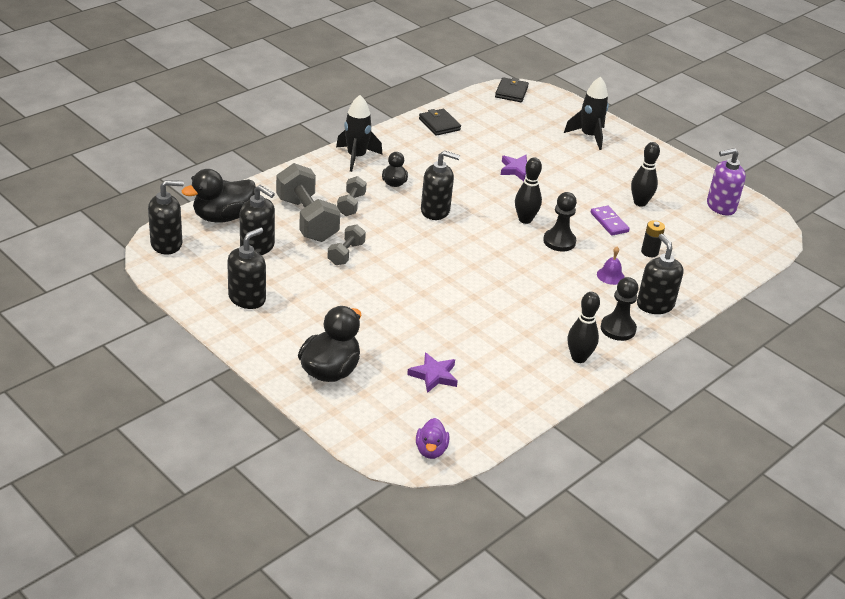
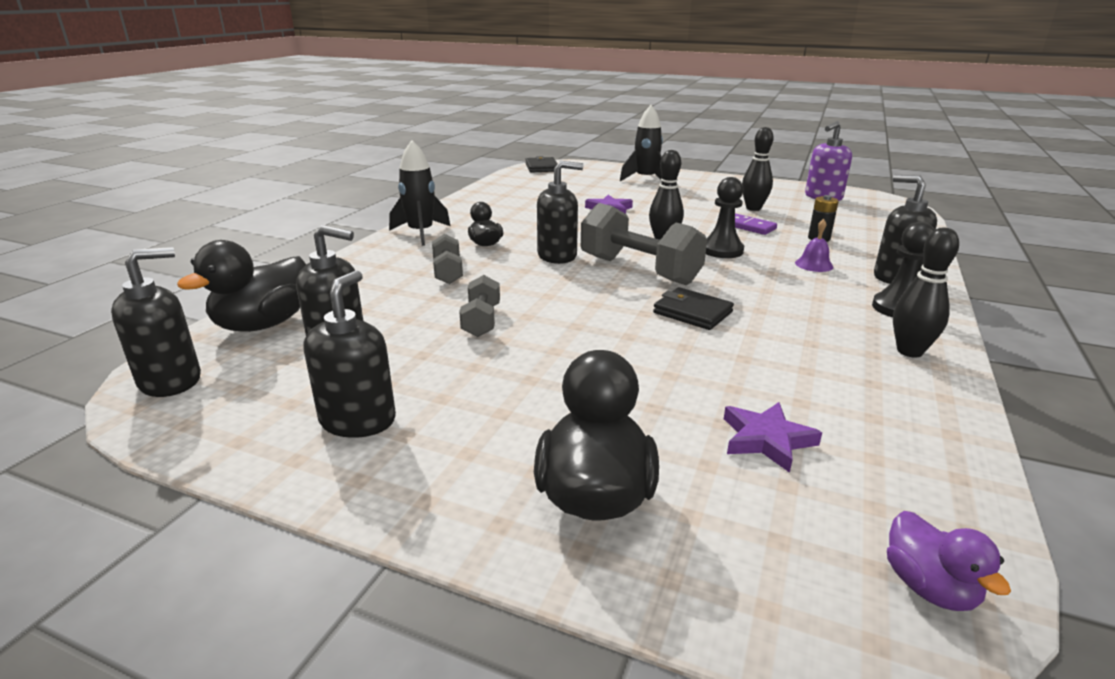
camera: 20 degrees left, 10 degrees down
(307, 219) = (397, 298): grey dumbbell -> grey dumbbell (639, 270)
(439, 124) = (493, 196): black wallet -> black wallet (692, 312)

